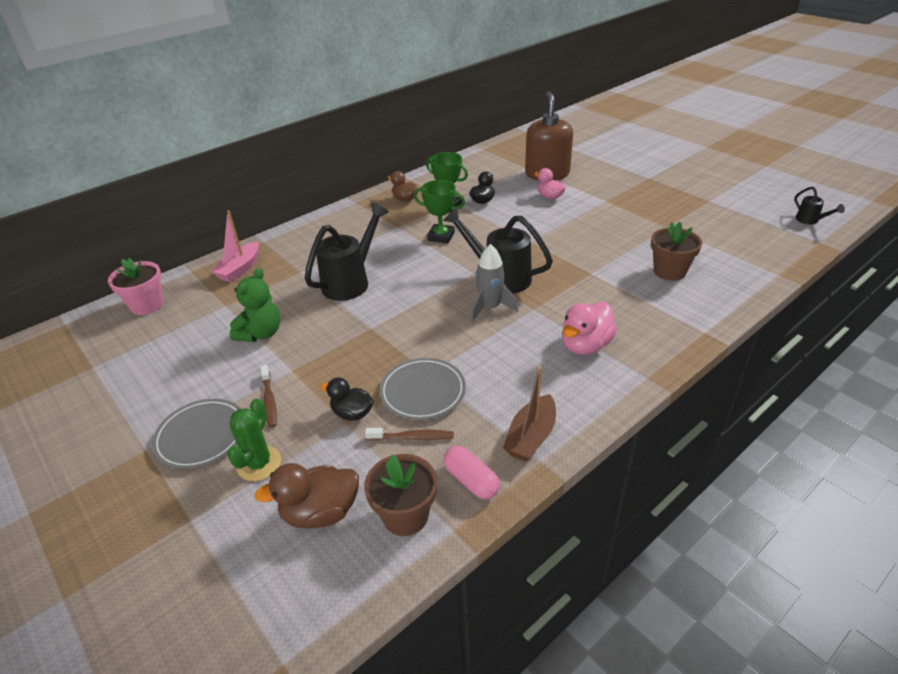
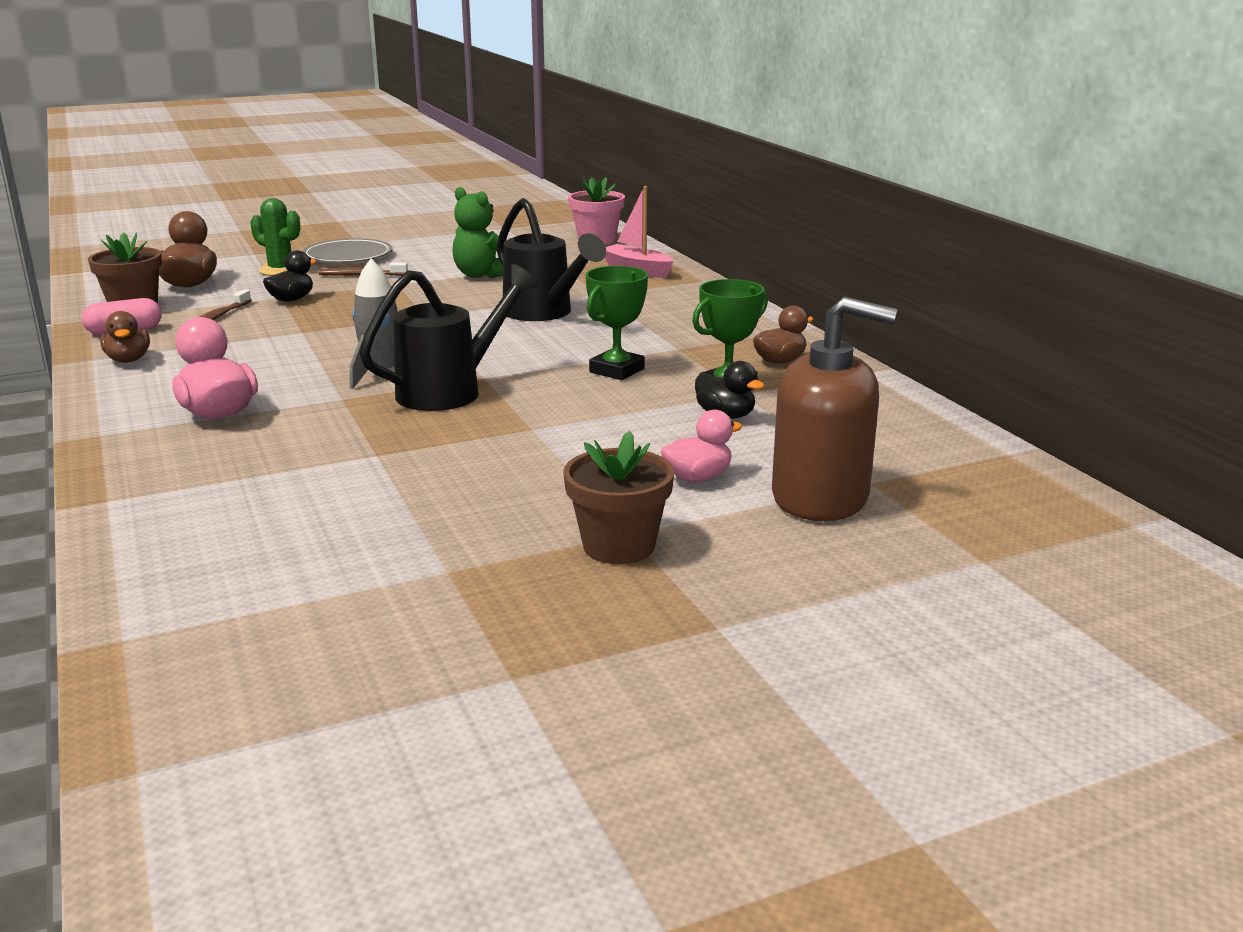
camera: 105 degrees right, 15 degrees down
(423, 391) = (276, 326): grey plate -> none
(531, 437) = (128, 360): brown boat -> brown duck
(669, 271) = (292, 522): brown flower pot -> brown flower pot (618, 546)
(810, 221) = (236, 818): black watering can -> none

